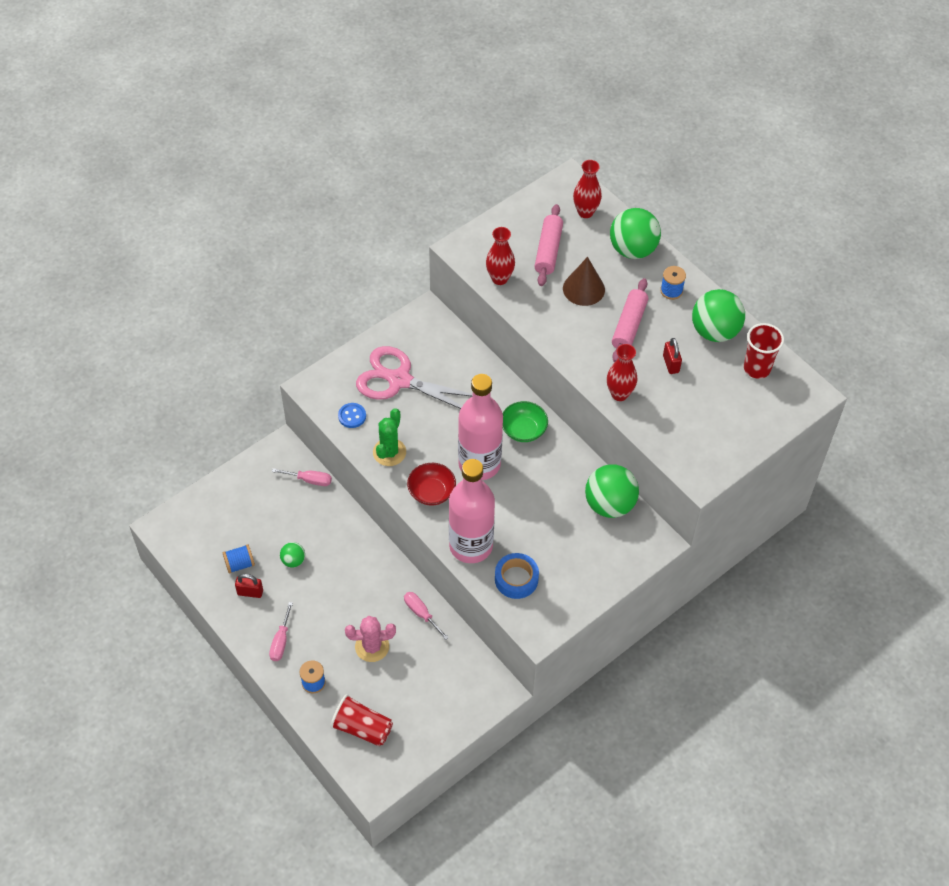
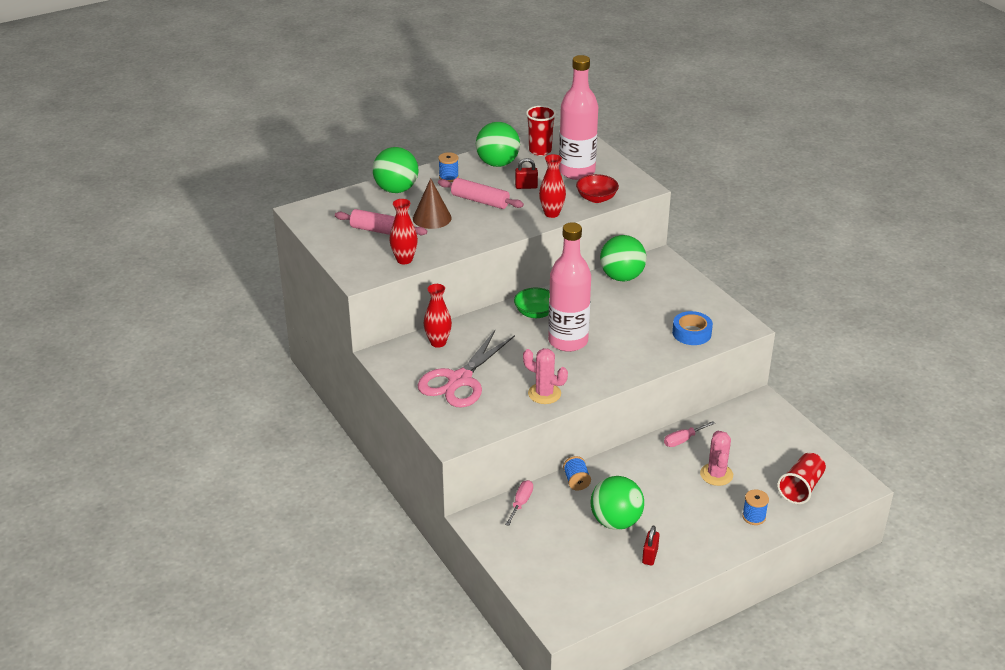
camera: 80 degrees left, 20 degrees down
(239, 564) = (615, 562): blue spool -> blue spool (576, 481)
(281, 641) = (708, 537): pink screwdriver -> none
(293, 560) = (615, 521): green ball -> green ball, size x2.04
(352, 416) = (496, 414): blue button -> none
(389, 452) = (544, 394): green cactus -> pink cactus
(431, 492) = (594, 372): red bowl -> red bowl (596, 198)
(471, 545) = (655, 354): pink bottle -> pink bottle (577, 172)
(585, 212) = (343, 207): red vase -> red vase (438, 342)

